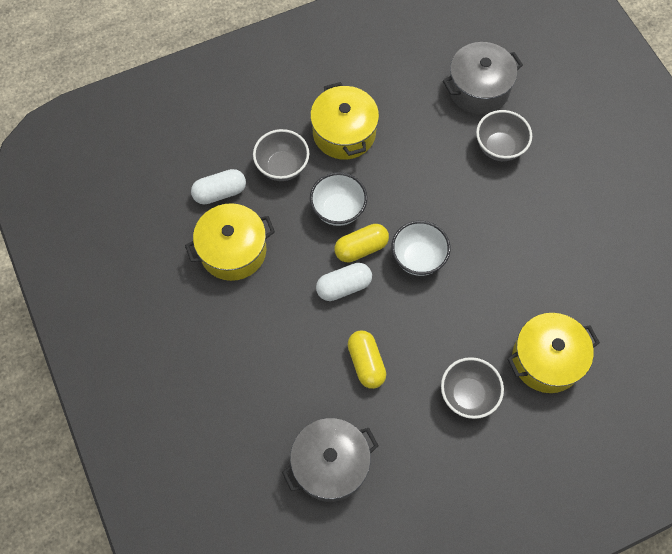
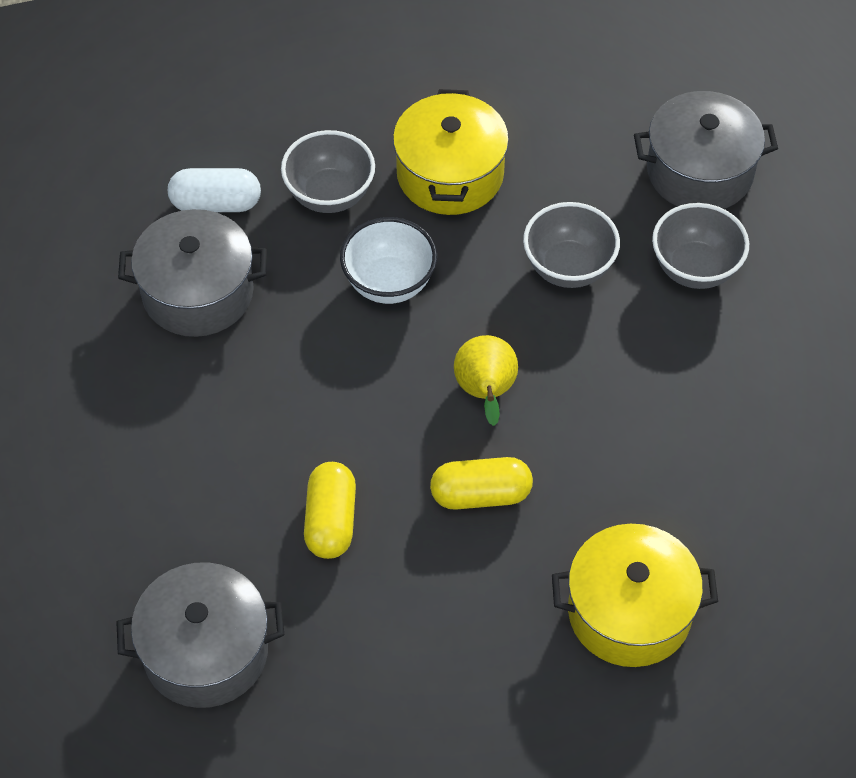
camera: 20 degrees right, 10 degrees down
(233, 251) = (198, 292): yellow pot -> grey pot
(344, 287) = (347, 398): white capsule -> none
(361, 248) = (400, 350): yellow capsule -> yellow capsule (481, 495)
(418, 258) = (485, 393): white bowl -> yellow pear
(468, 395) = (474, 622): grey bowl -> grey bowl (568, 268)

